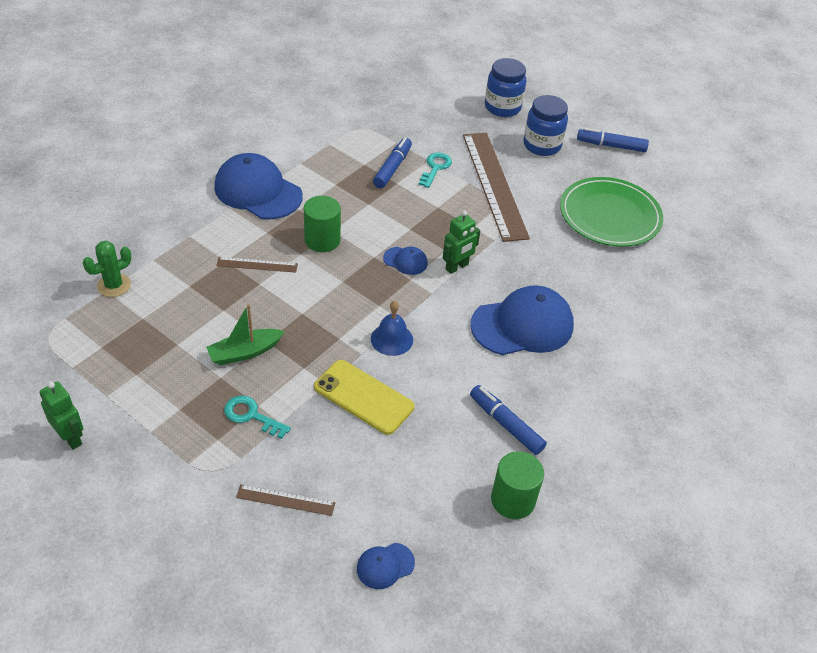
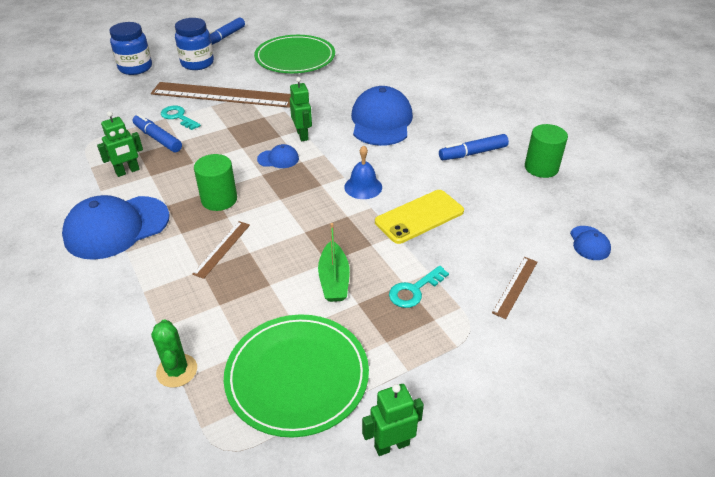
camera: 65 degrees left, 5 degrees down
(126, 358) = (297, 376): none -> green plate
(334, 168) = (127, 171): none -> green robot
(405, 261) = (278, 159): blue cap -> blue cap turned 45 degrees clockwise

